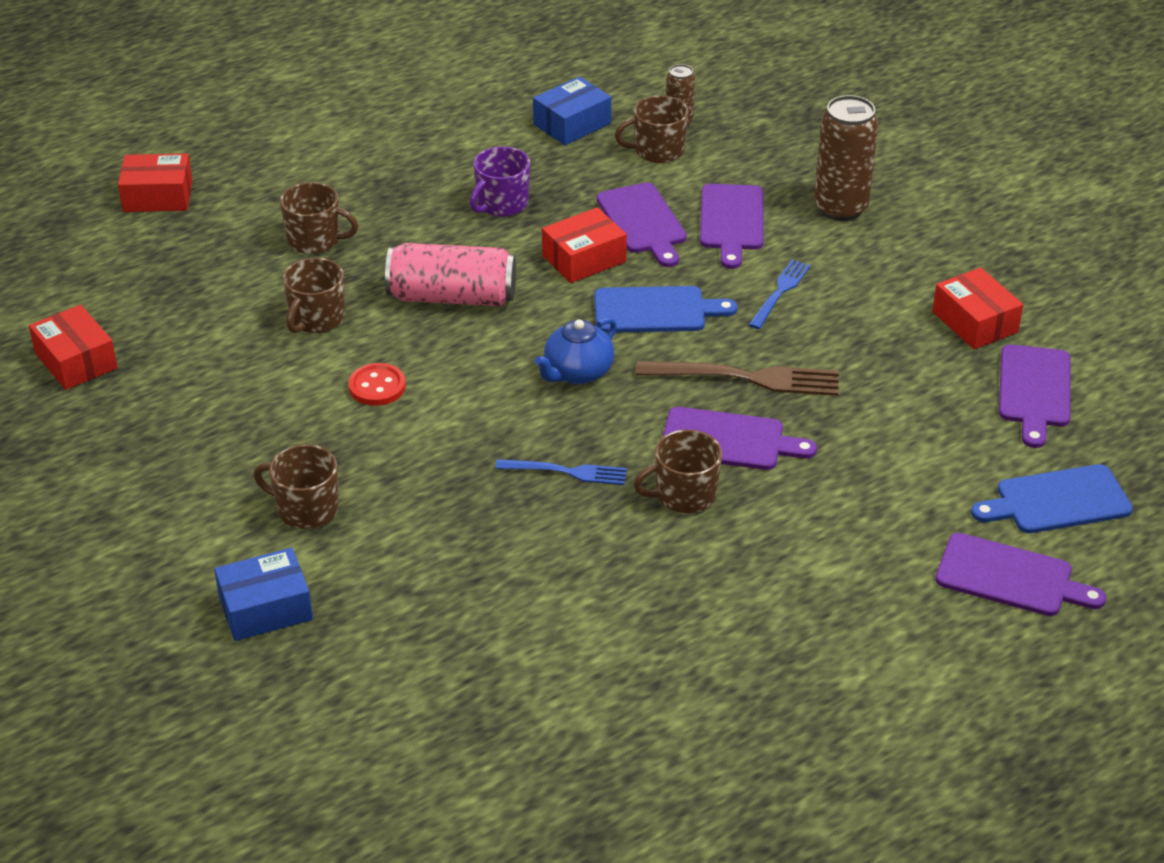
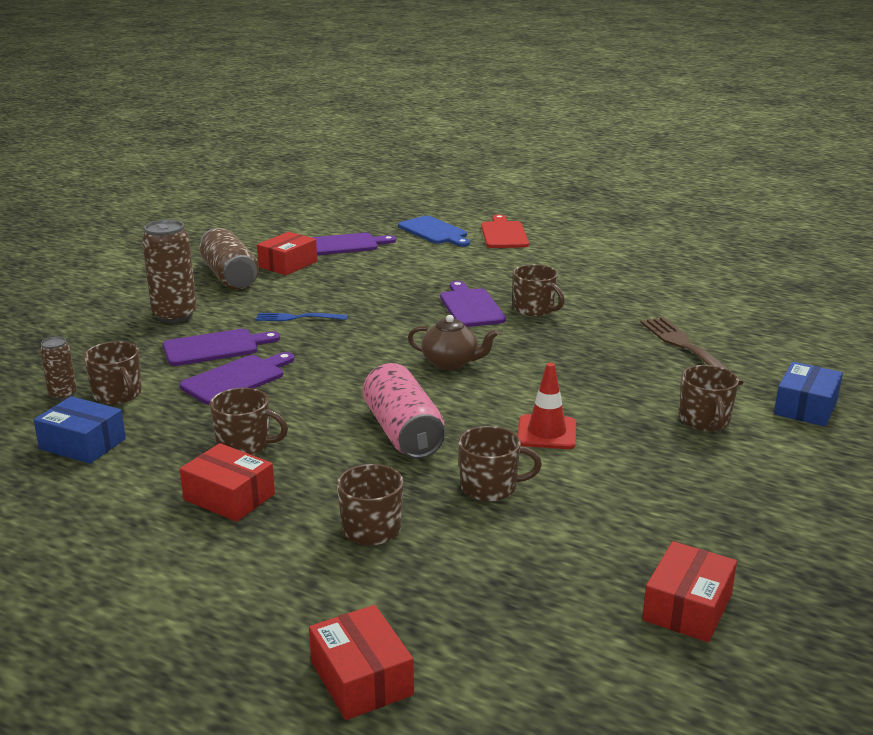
camera: 115 degrees left, 15 degrees down
(265, 608) = (805, 407): blue box -> blue box turned 75 degrees clockwise
(377, 387) = (546, 432): red button -> red traffic cone
(501, 204) = (245, 445): purple mug -> brown mug
(567, 472) = (555, 344): blue fork -> none
(577, 373) = (451, 363): blue teapot -> brown teapot
(584, 259) = (306, 391): red box -> red box (229, 497)
(655, 310) = (353, 352): blue cutting board -> none
(748, 378) = (403, 312): brown fork -> brown fork (686, 348)
(952, 266) = (230, 276): none -> brown can
(1010, 577) = (504, 234): purple cutting board -> red cutting board

